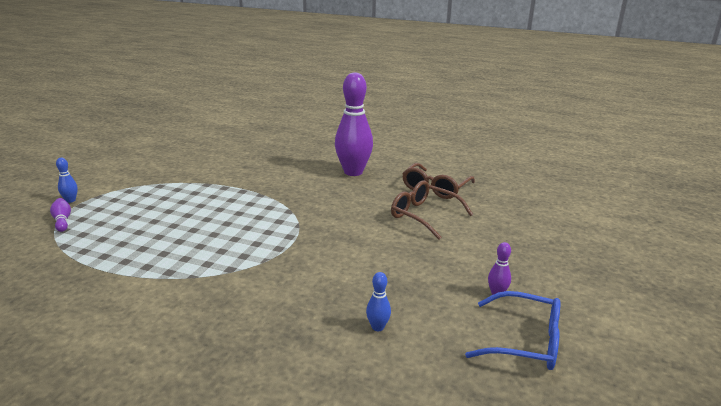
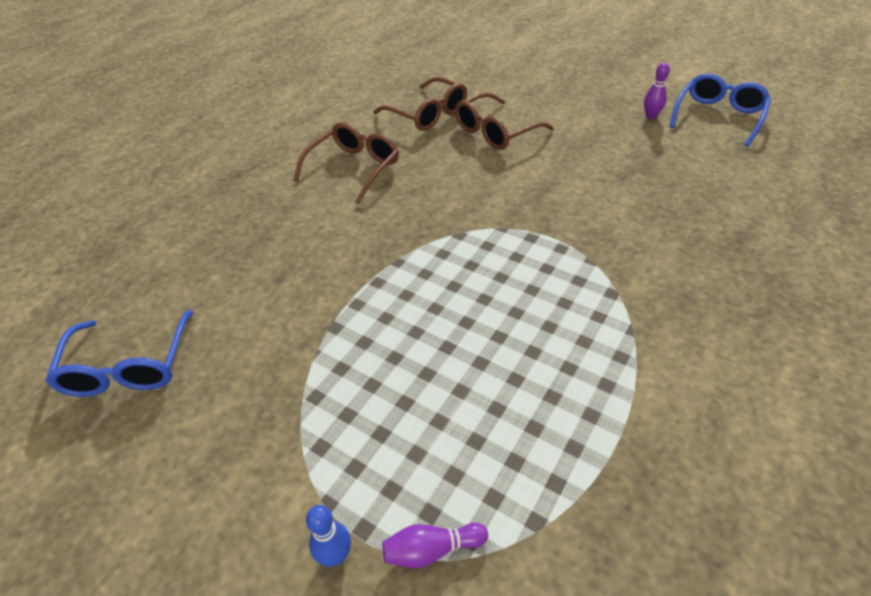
camera: 75 degrees left, 20 degrees up
(187, 146) = (128, 367): none -> blue glasses
(353, 172) = (354, 168): purple bowling pin -> brown glasses
(377, 327) = (714, 188): blue bowling pin -> none

